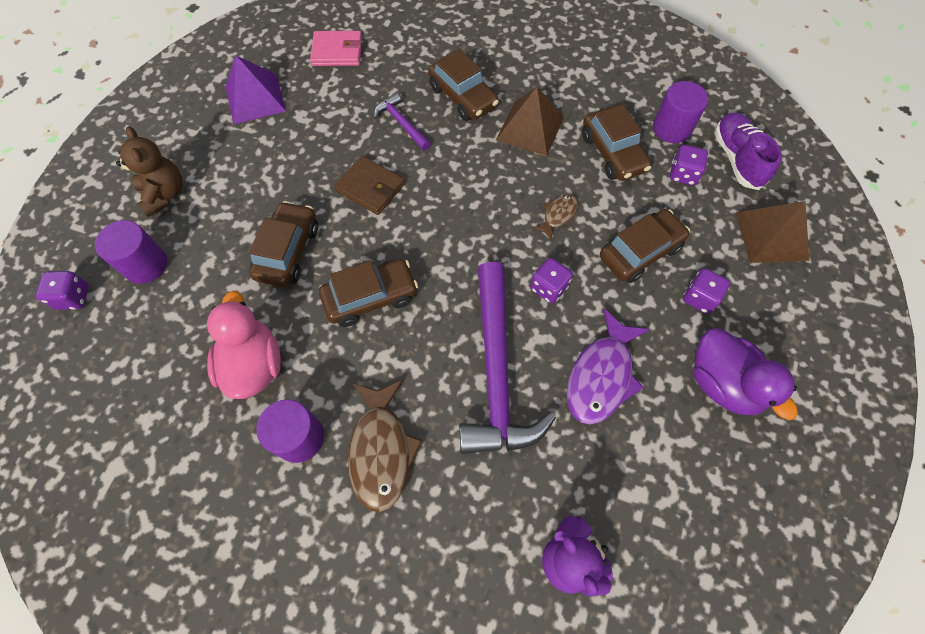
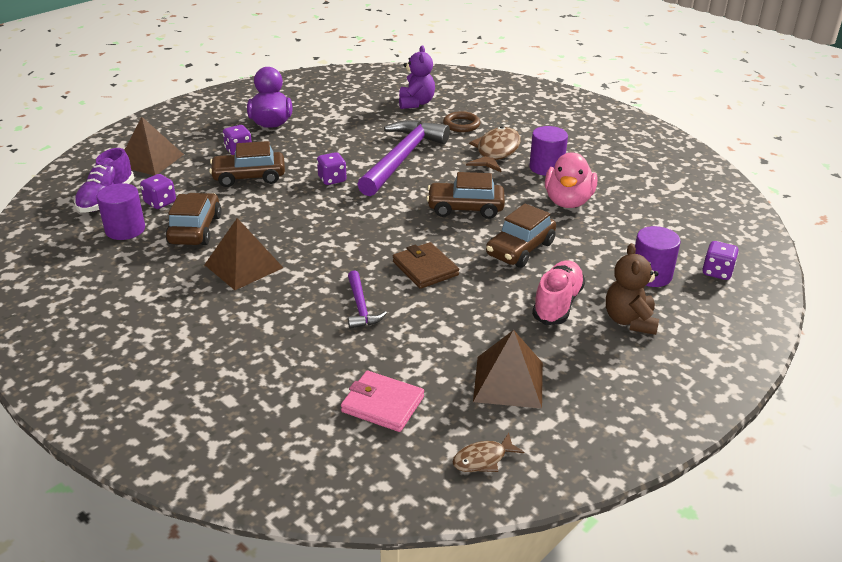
camera: 155 degrees left, 30 degrees down
(233, 190) = (557, 304): none -> pink shoe
(255, 98) = (508, 381): purple pyramid -> brown pyramid
(463, 97) = (280, 310): brown car -> none
(464, 513) = (461, 125): none -> brown ring
(558, 215) = (284, 209): brown fish -> brown fish (483, 459)
(601, 376) = (338, 142): purple fish -> none

